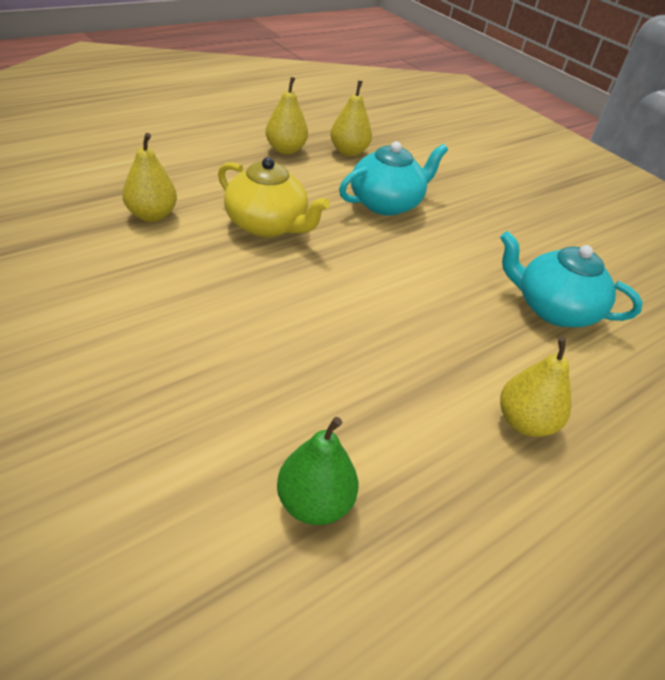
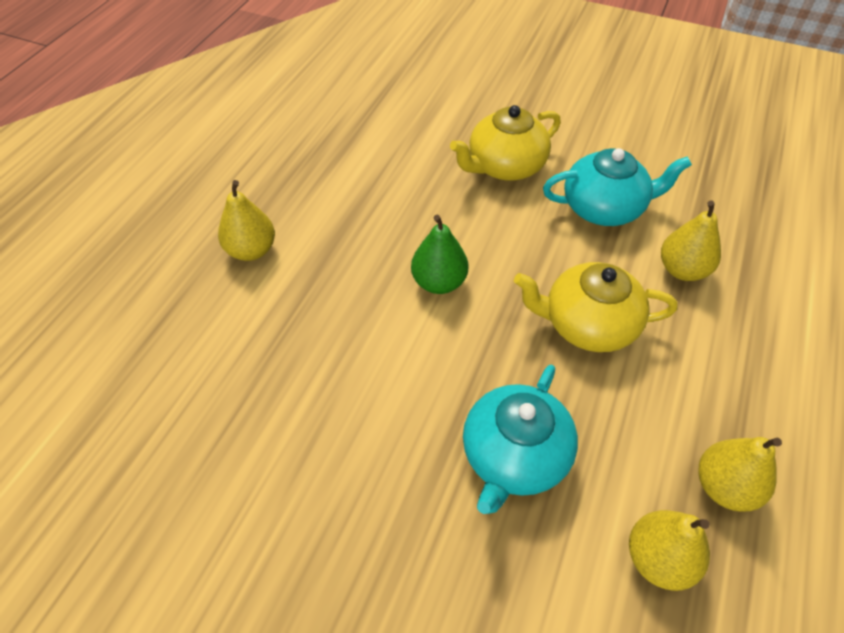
camera: 155 degrees right, 10 degrees up
(169, 366) = (505, 166): none -> yellow teapot
(314, 503) = (360, 145): green pear -> green pear (439, 282)
(553, 309) = (248, 390): turquoise teapot -> turquoise teapot (604, 208)

